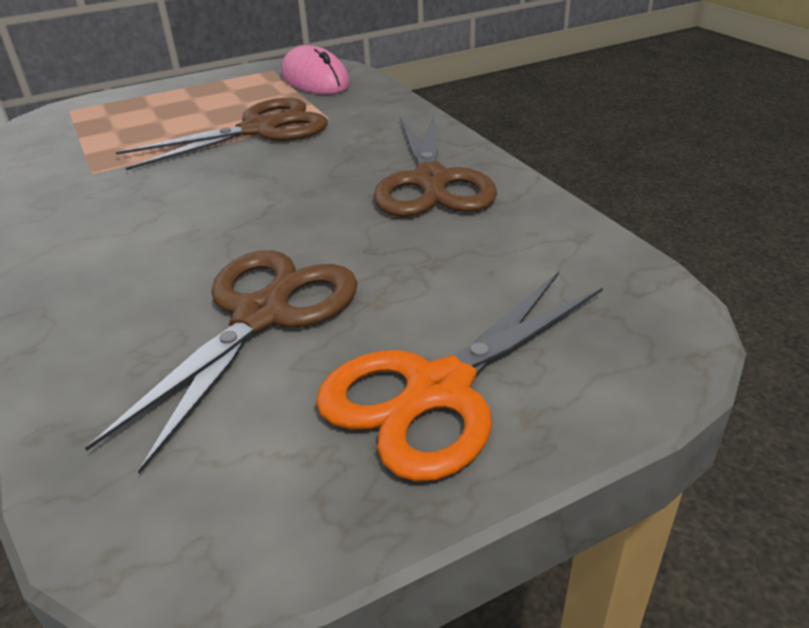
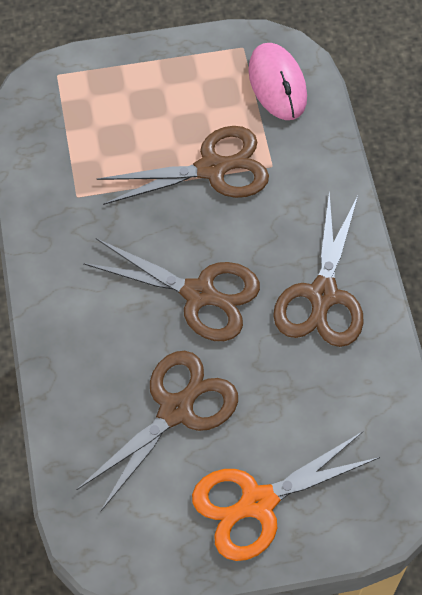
camera: 15 degrees right, 25 degrees up
(270, 209) = (200, 294): none -> brown scissors

